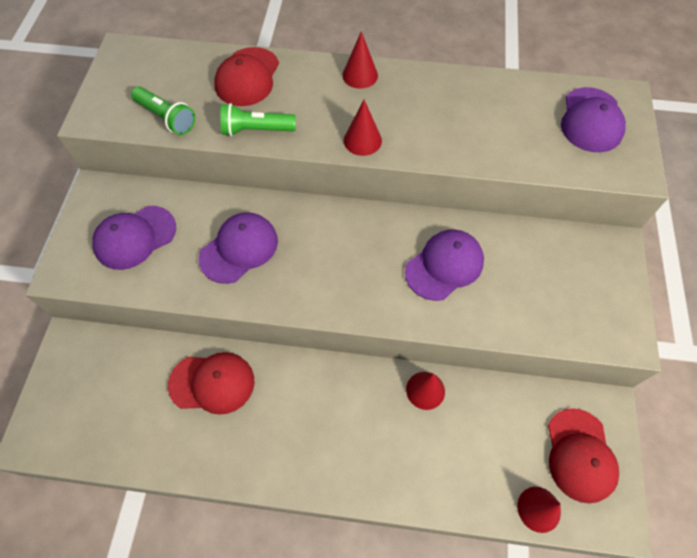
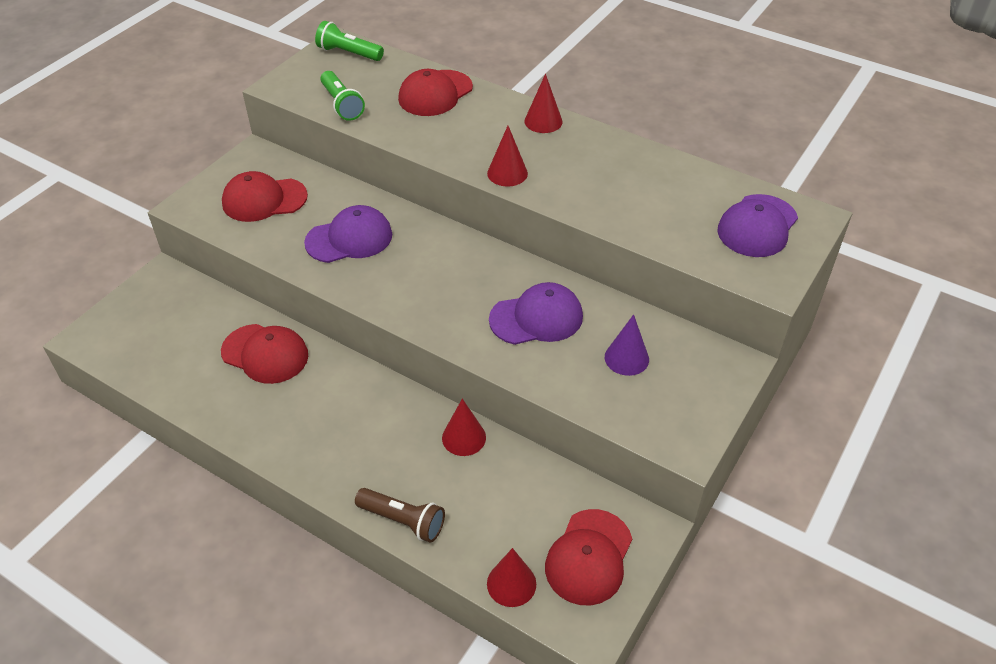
camera: 25 degrees right, 15 degrees down
(135, 237) = (264, 200): purple cap -> red cap
(256, 130) = (414, 136): green flashlight -> green flashlight (348, 53)
(423, 493) = (403, 521): none -> brown flashlight
(535, 275) = (626, 358): none -> purple cone

